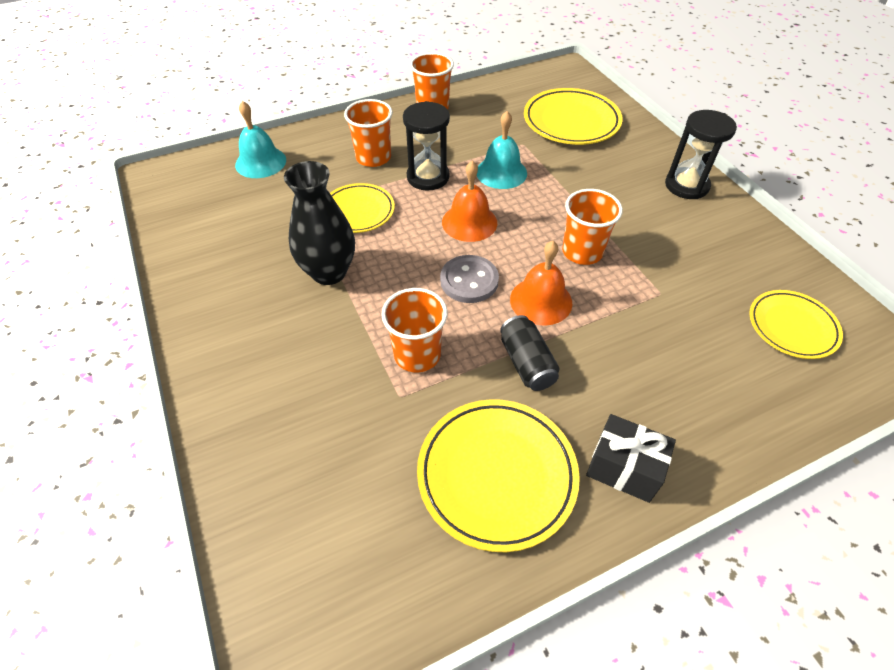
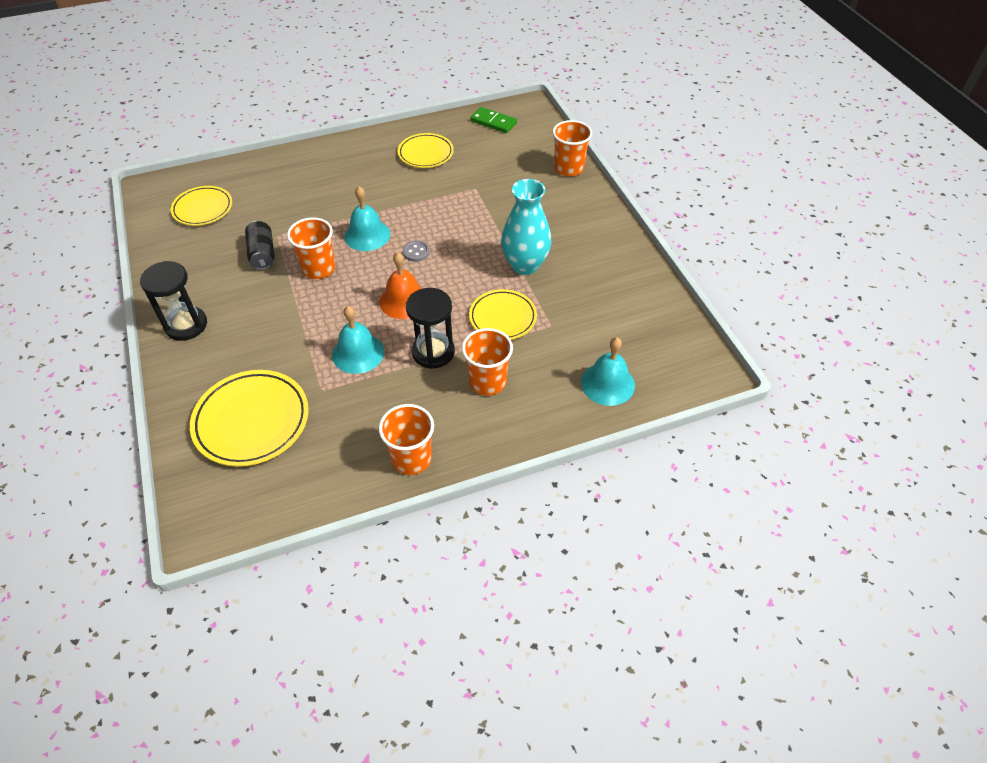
camera: 175 degrees left, 0 degrees up
(329, 272) = (525, 265): black vase -> turquoise vase
(371, 592) = (493, 122): none -> green domino
(417, 354) = (462, 208): orange cup -> orange cup (568, 168)
(469, 281) = (416, 252): grey button -> grey button, size x0.60
(496, 475) = (425, 154): yellow plate -> yellow plate, size x0.65
(527, 363) = (391, 200): black can -> black can (262, 254)
(541, 301) = (367, 235): orange bell -> turquoise bell
(623, 468) = (357, 152): black gift -> none

